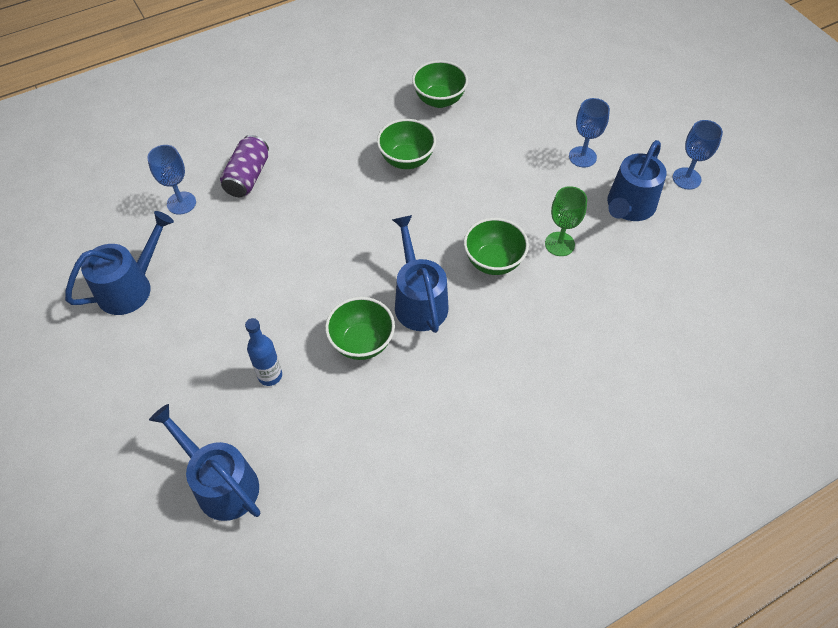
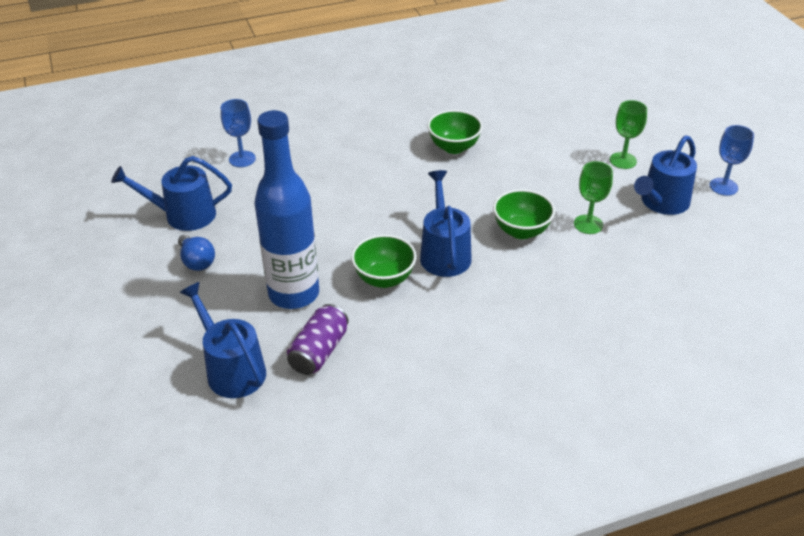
camera: 10 degrees right, 15 degrees down
(130, 287) = (183, 215): blue watering can -> blue watering can turned 150 degrees counterclockwise
(157, 347) = (197, 261): none -> blue light bulb
(247, 177) = (305, 146): purple can -> purple can (319, 351)
(270, 376) = (294, 294): blue bottle -> blue bottle, size x2.20
(439, 100) = (493, 106): green bowl -> none
(582, 157) = (623, 160): blue goblet -> green goblet

